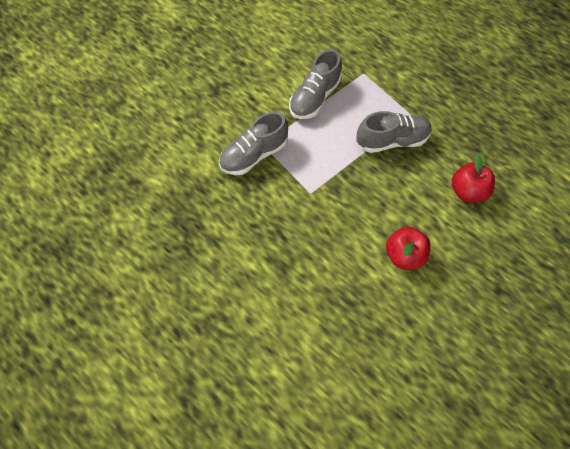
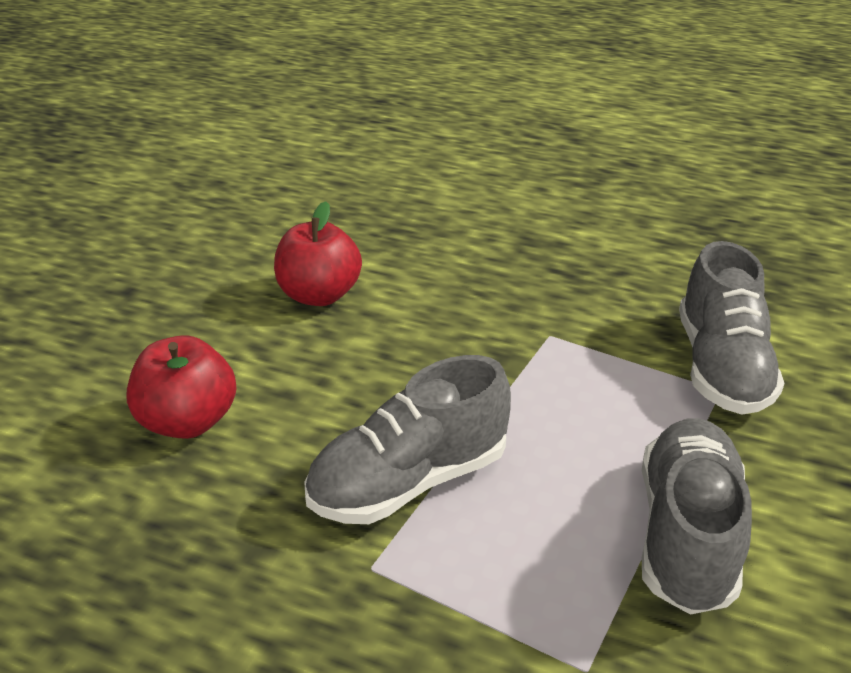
camera: 160 degrees right, 30 degrees down
(254, 155) = (721, 367): grey shoe -> grey shoe turned 150 degrees clockwise

